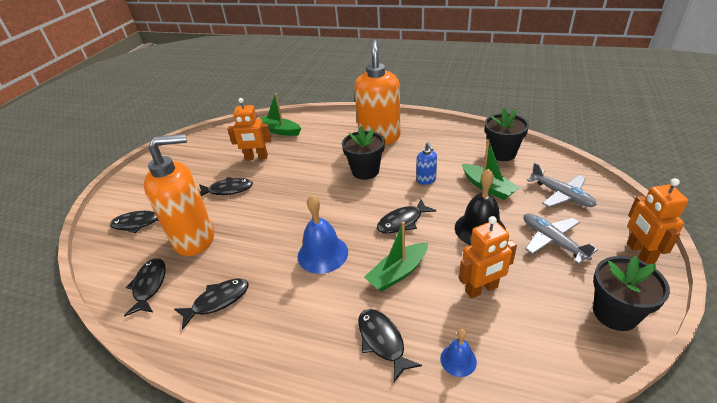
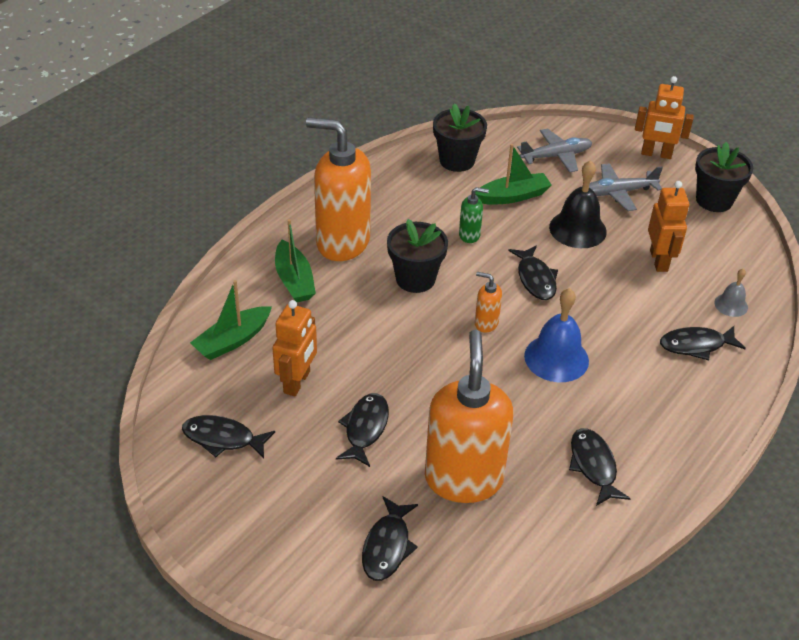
camera: 75 degrees left, 5 degrees up
(149, 285) = (536, 535): black fish -> black fish (223, 438)
(341, 211) = (486, 323): none -> orange soap dispenser
(398, 273) = (613, 308): green boat -> green boat (294, 280)
(426, 180) = (469, 235): blue soap dispenser -> green soap dispenser
(458, 360) = (731, 305): blue bell -> grey bell

